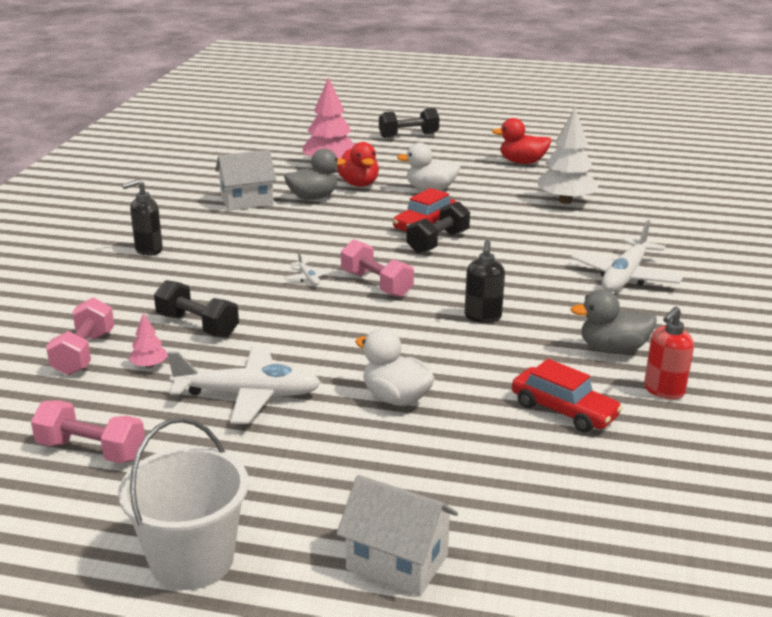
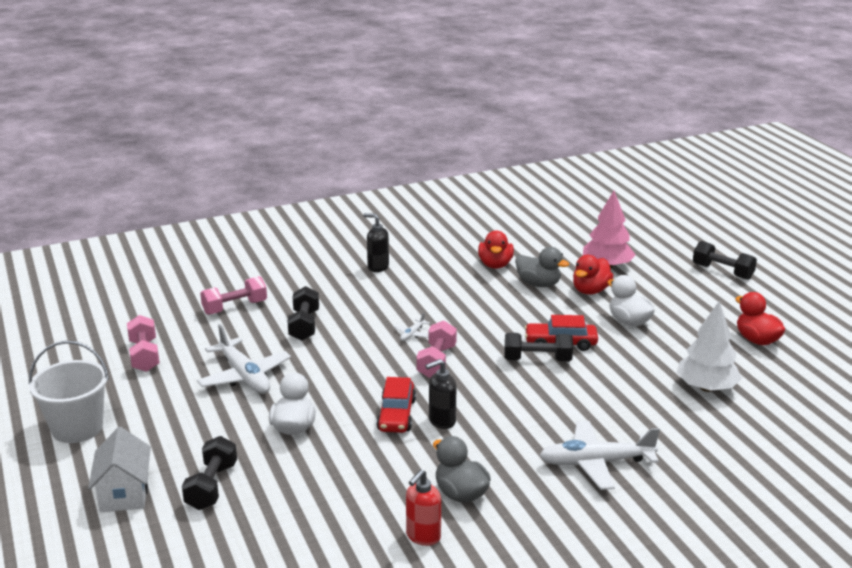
camera: 55 degrees right, 0 degrees up
(149, 365) = (243, 332): pink tree -> none
(247, 201) = (495, 265): white house -> red duck
(453, 489) = (211, 486): none -> black dumbbell
(563, 410) = (347, 499): red car -> red car (396, 415)
(663, 391) = (423, 536): red soap dispenser -> red soap dispenser turned 60 degrees counterclockwise

